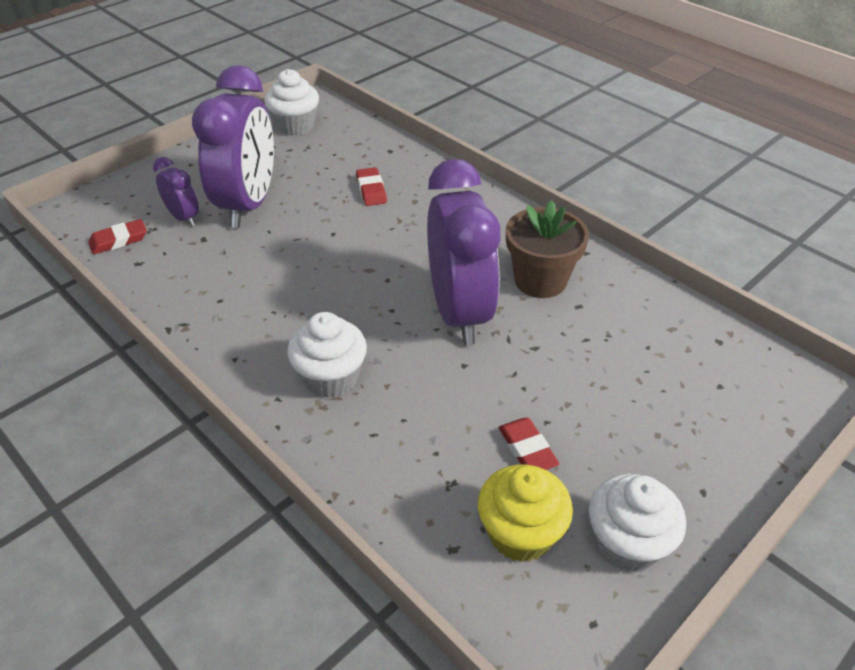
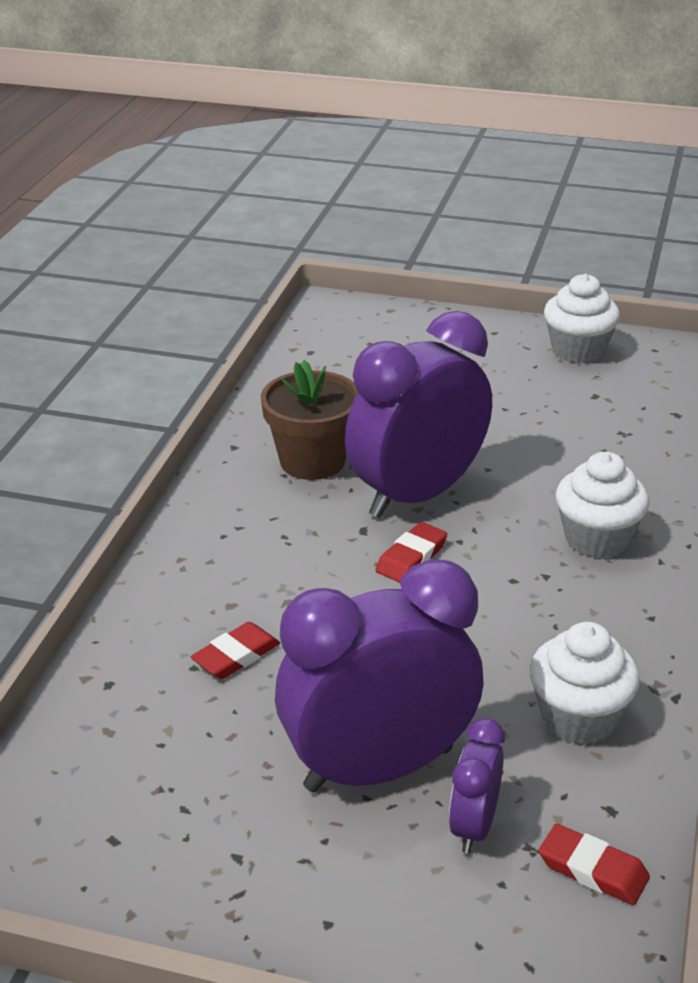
camera: 120 degrees left, 10 degrees down
(295, 126) = (97, 844): white cupcake -> white cupcake (579, 718)
(520, 533) = (626, 391): yellow cupcake -> none
(527, 449) = (545, 409): red eraser -> red eraser (411, 557)

